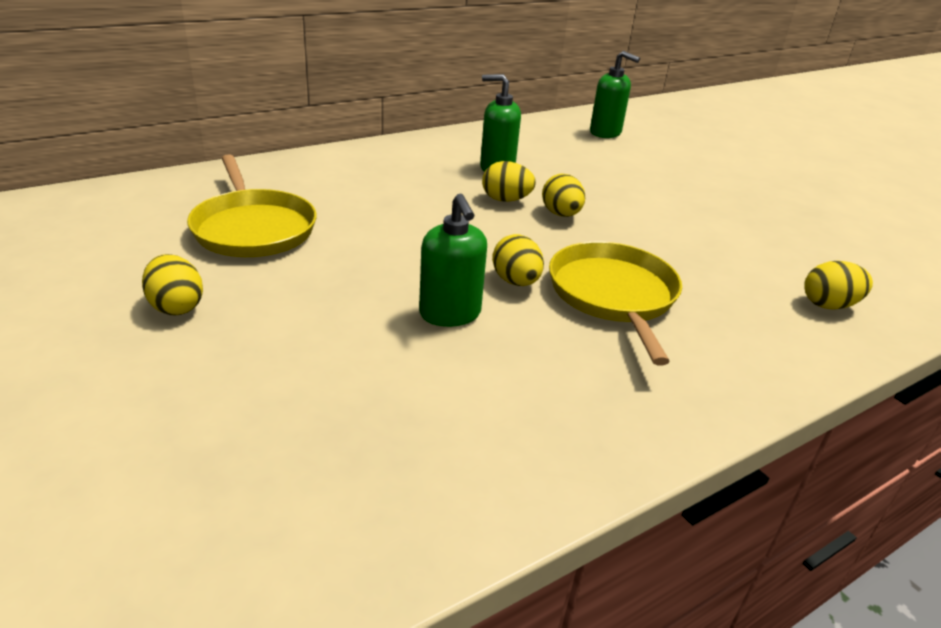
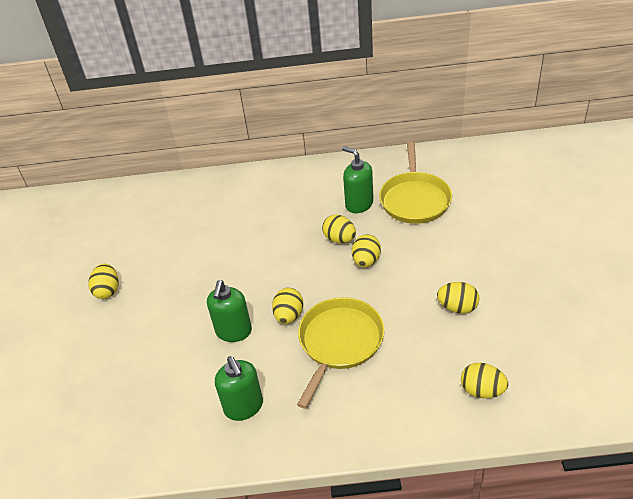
camera: 35 degrees right, 10 degrees up
(253, 228) = (175, 237): yellow pan -> yellow pan (415, 199)
(605, 133) = (478, 174): green soap dispenser -> green soap dispenser (244, 407)
(712, 238) = (457, 307): none -> yellow egg

